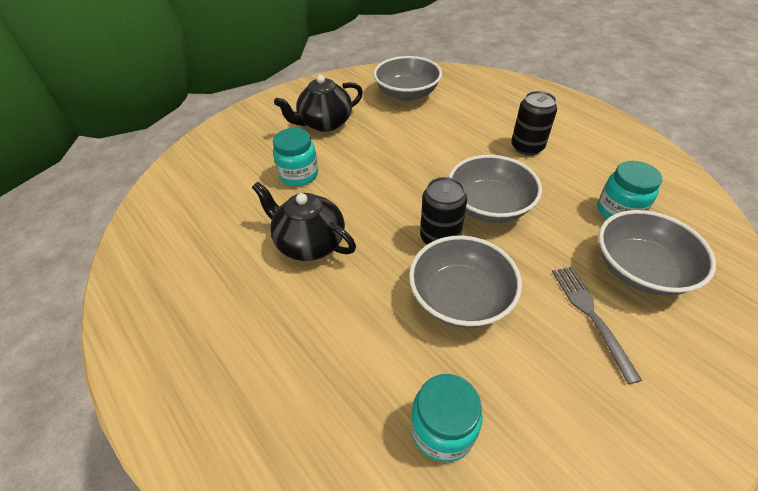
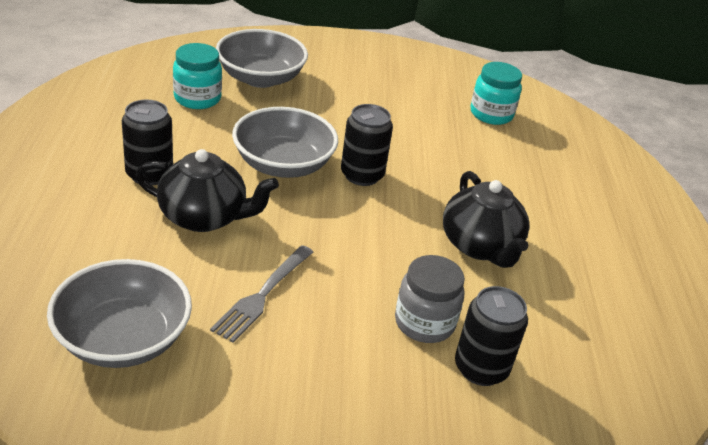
camera: 145 degrees left, 10 degrees down
(252, 173) = (481, 368): none -> black can
(299, 175) = (424, 323): turquoise jar -> grey jar
(324, 123) = (306, 379): black teapot -> black teapot (204, 217)
(460, 298) = (402, 141): grey bowl -> none
(591, 315) = (334, 88): grey fork -> grey fork (263, 295)

